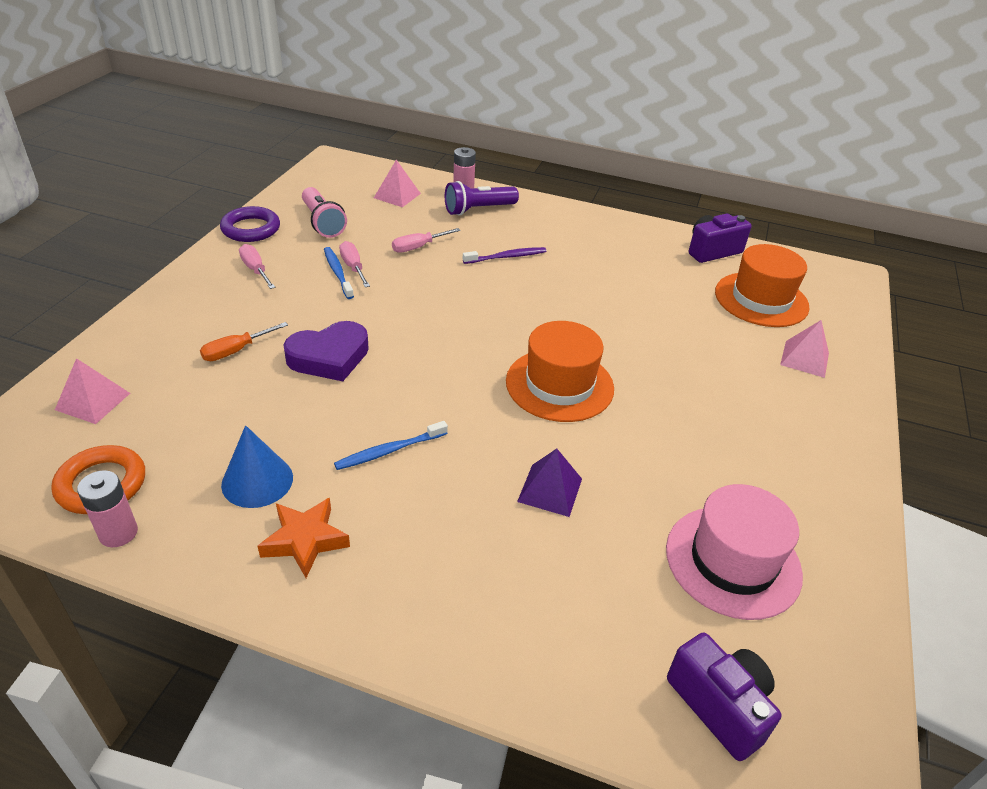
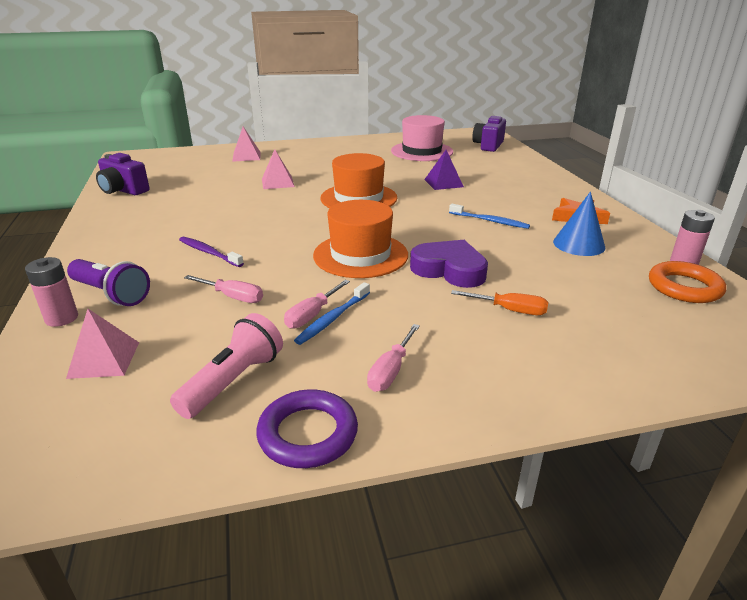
camera: 120 degrees left, 10 degrees down
(93, 401) = (666, 339): pink pyramid -> pink pyramid (278, 182)
(761, 299) = (186, 171): orange hat -> orange hat (360, 255)

